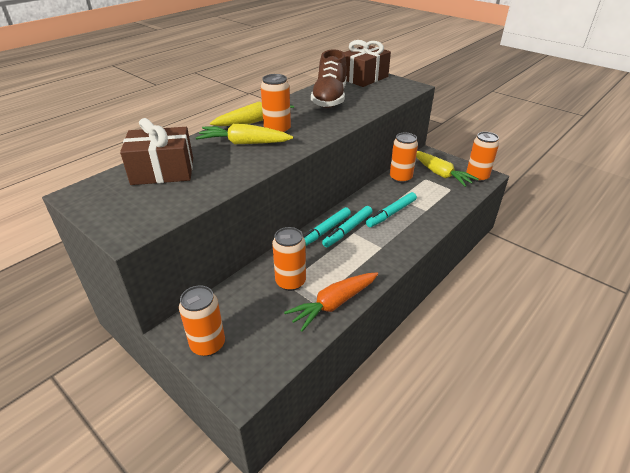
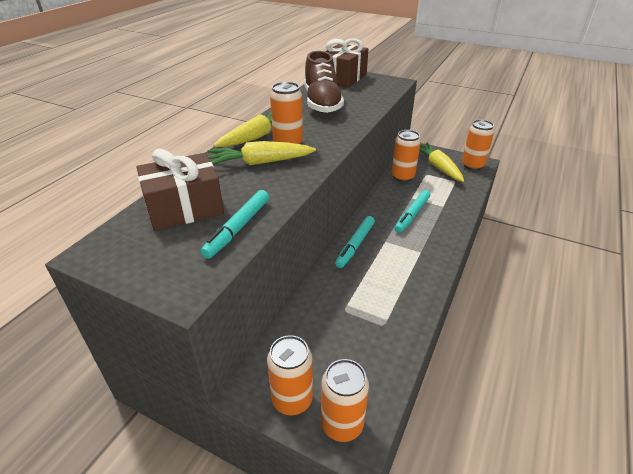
camera: 15 degrees left, 0 degrees up
(290, 282) = (347, 307): orange can -> orange can (342, 424)
(333, 304) = (404, 323): orange carrot -> none
(348, 230) = (378, 239): turquoise marker -> turquoise marker (238, 228)
(440, 174) = (438, 167): yellow carrot -> yellow carrot turned 150 degrees counterclockwise

